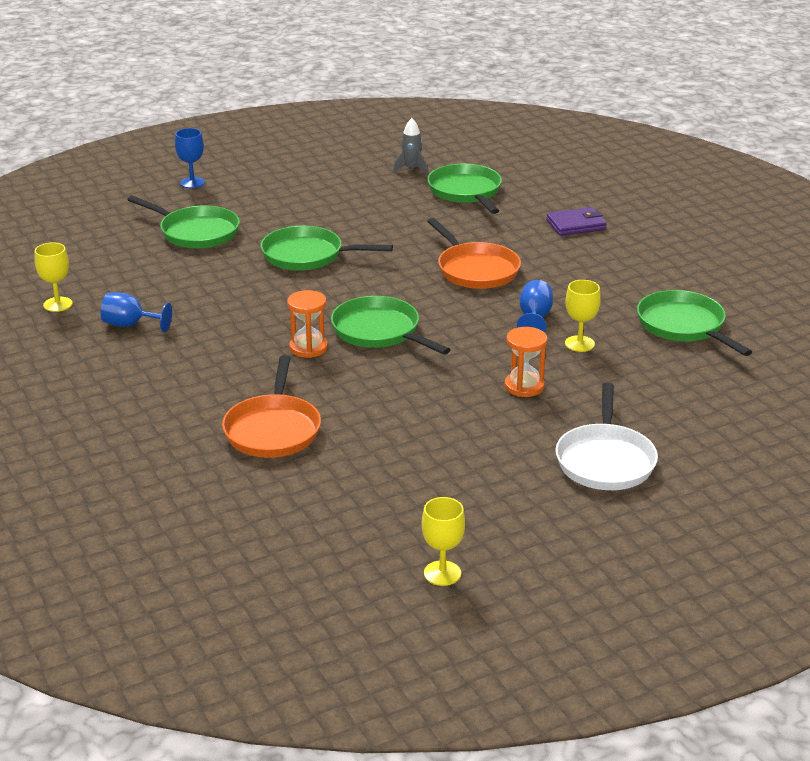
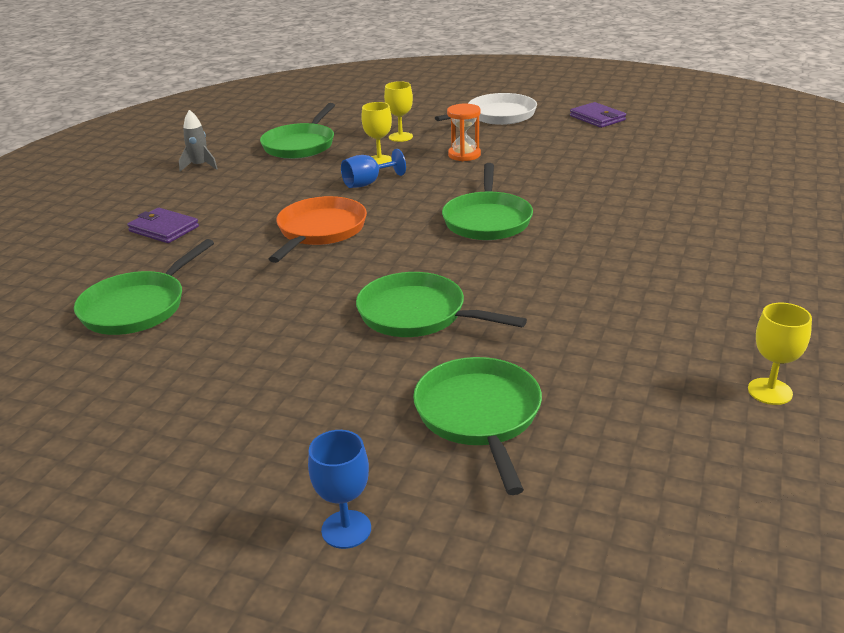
camera: 130 degrees left, 0 degrees up
(130, 325) = (702, 323): blue goblet -> none
(273, 429) = (671, 193): orange pan -> none
(307, 255) = (417, 314): green pan -> green pan turned 150 degrees clockwise
(308, 348) = (562, 232): orange hourglass -> none
(411, 169) = (98, 370): grey rocket -> grey rocket (200, 166)
(442, 573) = (665, 111): yellow goblet -> yellow goblet (400, 137)
(497, 514) = (597, 118): none -> purple wallet

